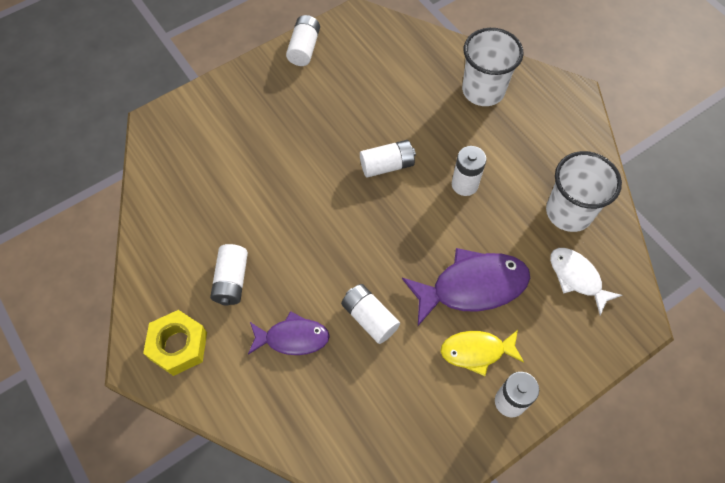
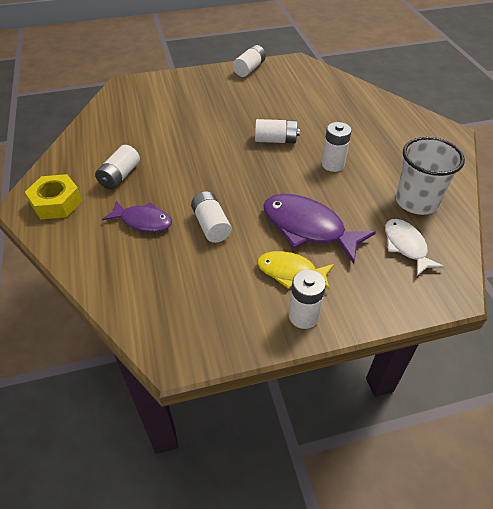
camera: 20 degrees right, 15 degrees down
(472, 287) = (308, 228): purple fish -> purple fish turned 150 degrees counterclockwise
(483, 90) = (374, 116): white cup -> none

